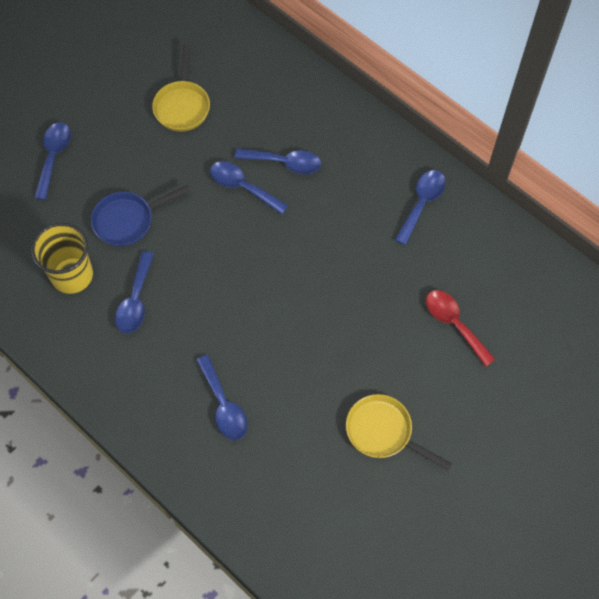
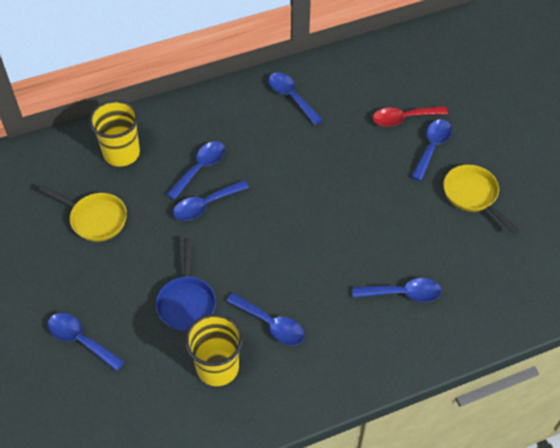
camera: 65 degrees left, 10 degrees down
(267, 90) = (121, 153): none -> yellow cup
(383, 432) = (473, 195): yellow pan -> yellow pan turned 90 degrees clockwise
(429, 367) = (432, 147): none -> blue spoon

